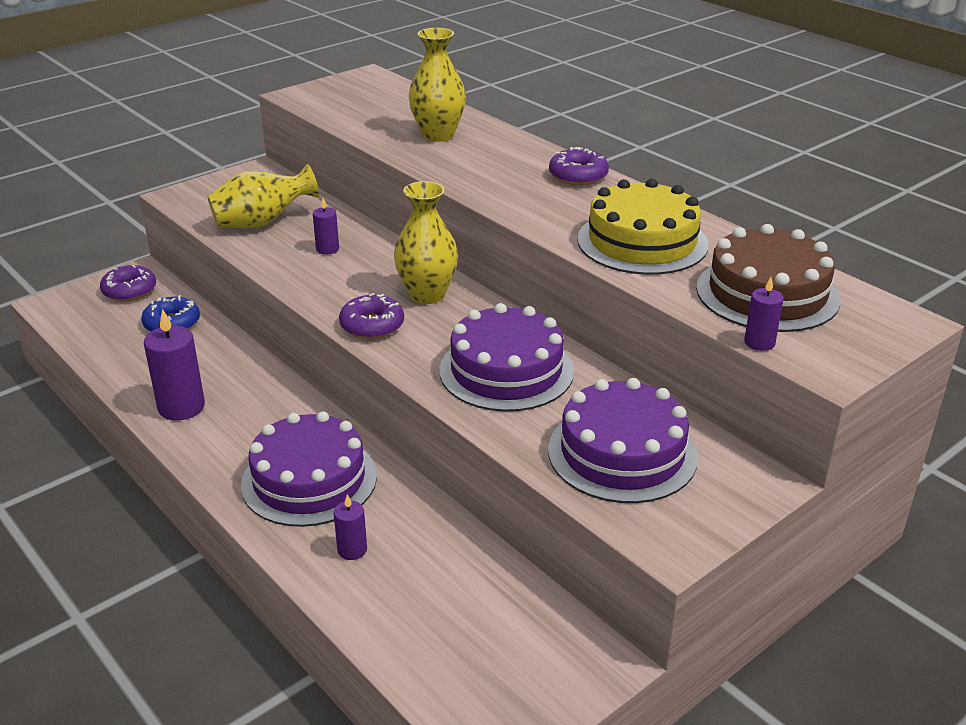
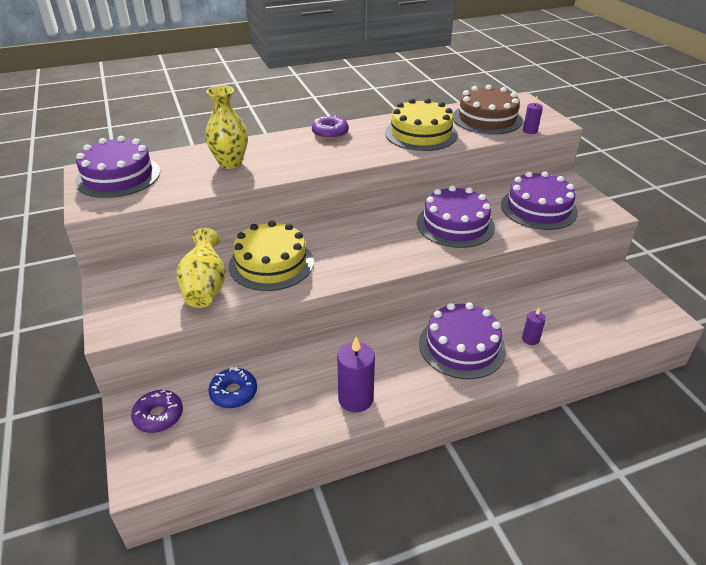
camera: 70 degrees left, 5 degrees up
(327, 249) = (271, 263): purple candle -> yellow cake
(365, 91) = (118, 176): none -> purple cake
(372, 325) = (384, 261): purple donut -> none
(427, 295) = (359, 234): yellow vase -> none

